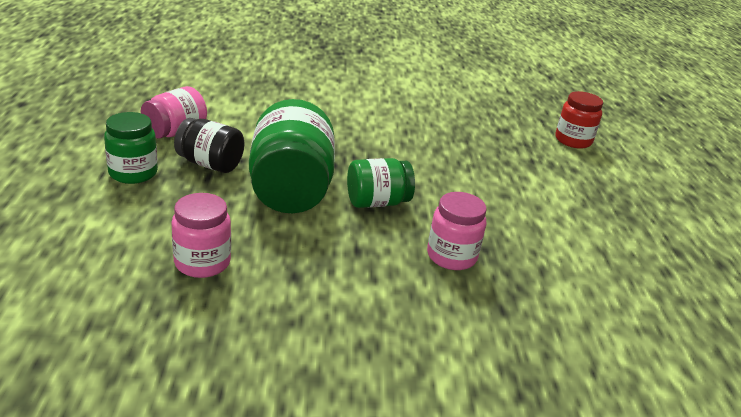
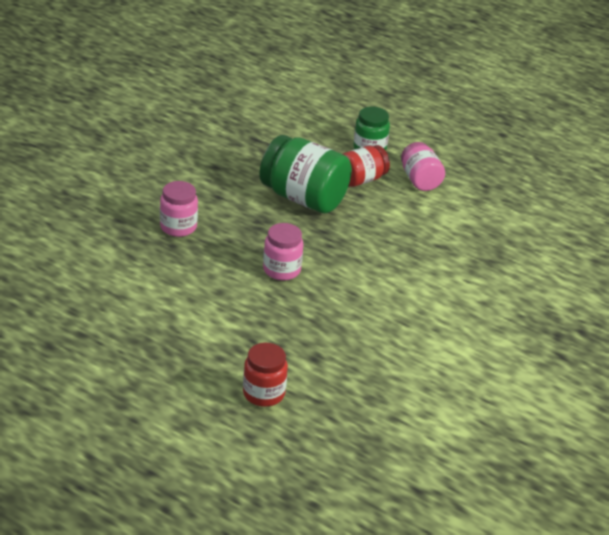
camera: 125 degrees right, 5 degrees up
(202, 262) = (254, 143): pink jar -> pink jar (281, 270)
(210, 164) = (361, 179): black jar -> red jar
(377, 202) = (260, 226): green jar -> none

